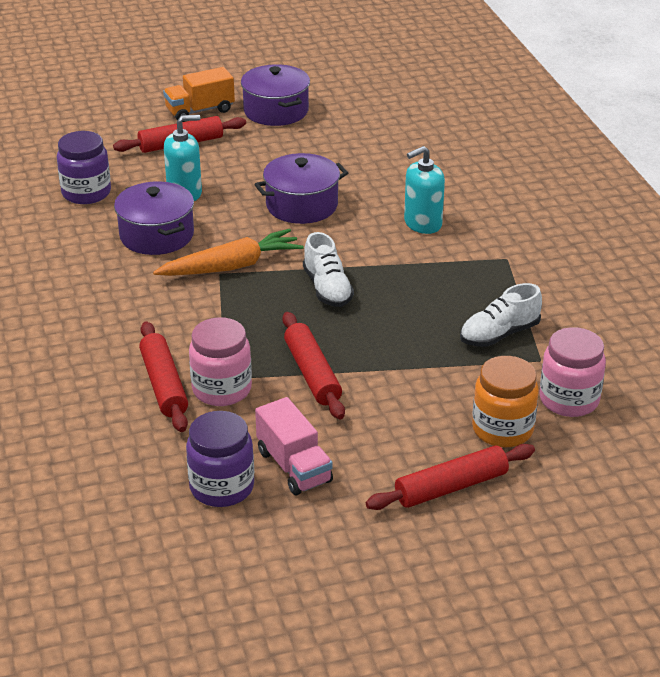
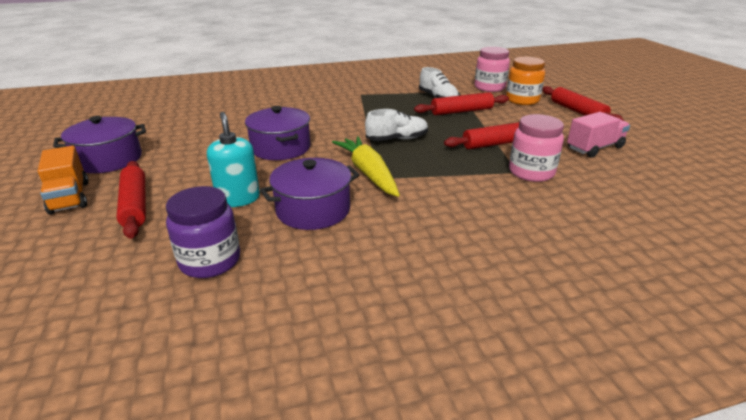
camera: 90 degrees left, 5 degrees down
(164, 385) = (538, 195): red rolling pin -> red rolling pin (461, 111)
(222, 487) = (635, 169): purple jar -> none
(231, 266) = (368, 173): orange carrot -> yellow carrot
(422, 223) = (318, 112): turquoise soap dispenser -> none

